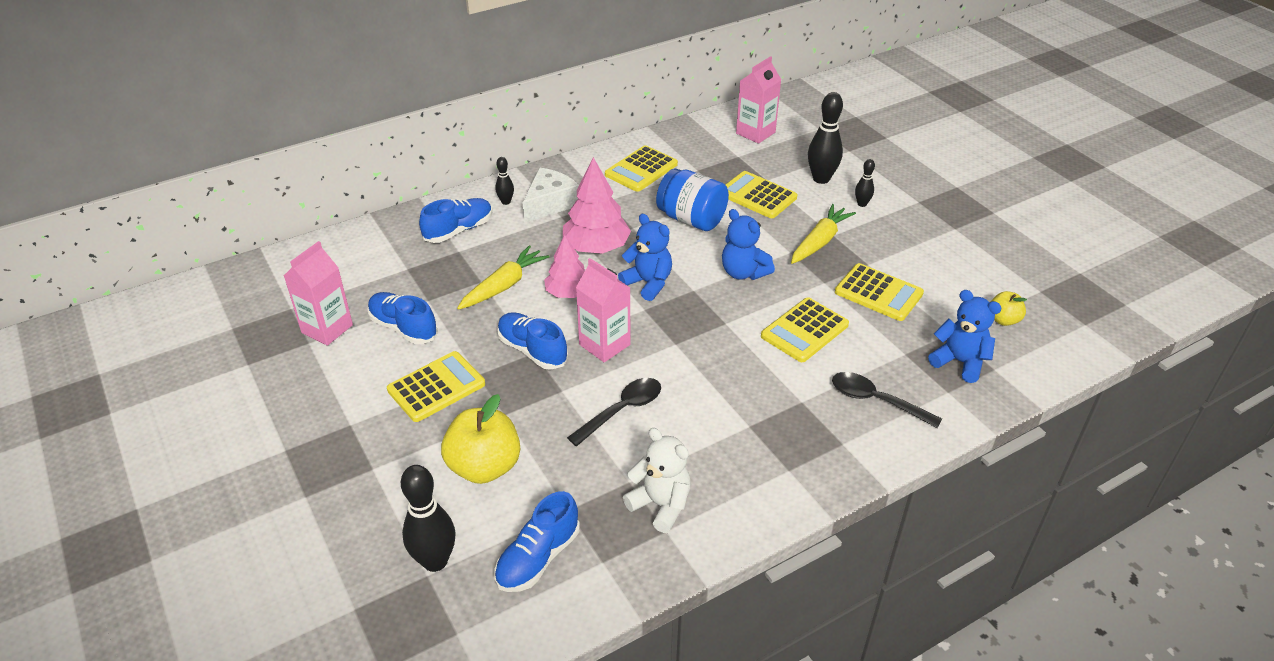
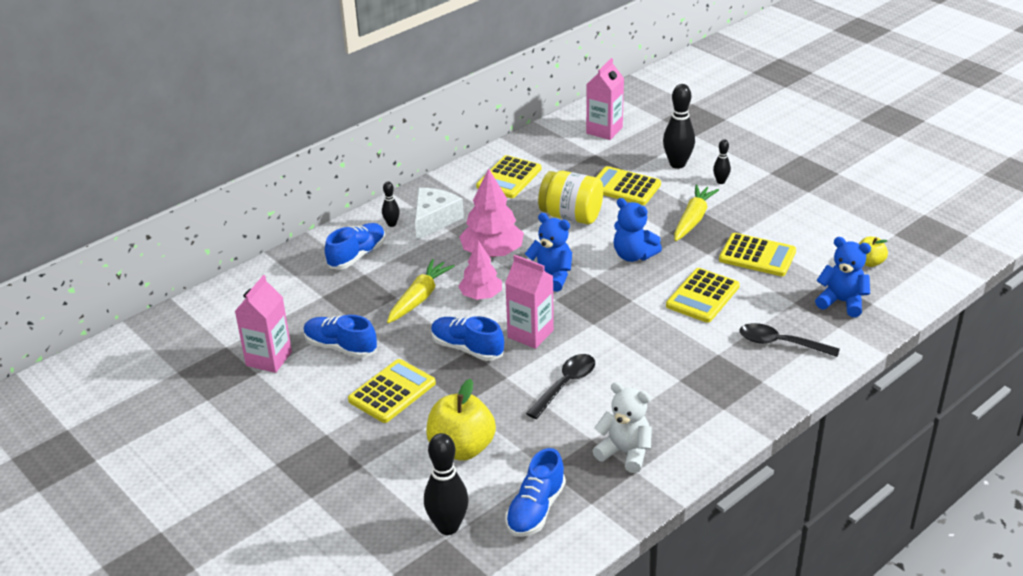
camera: 10 degrees left, 5 degrees down
(691, 219) = (571, 216): blue jar -> yellow jar

